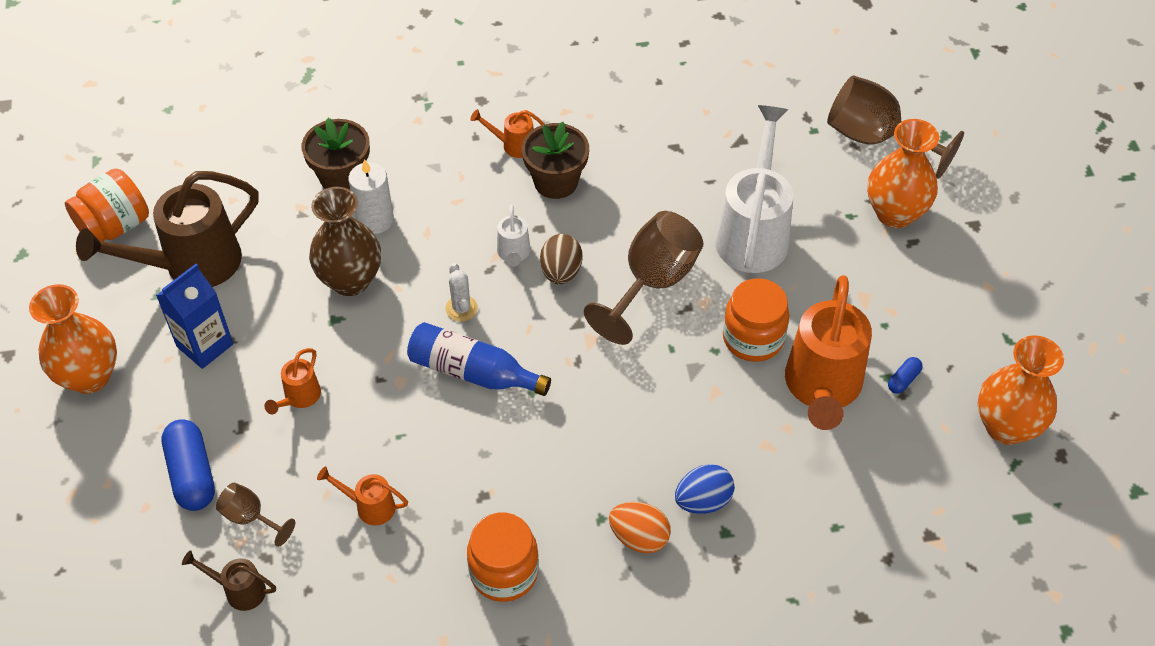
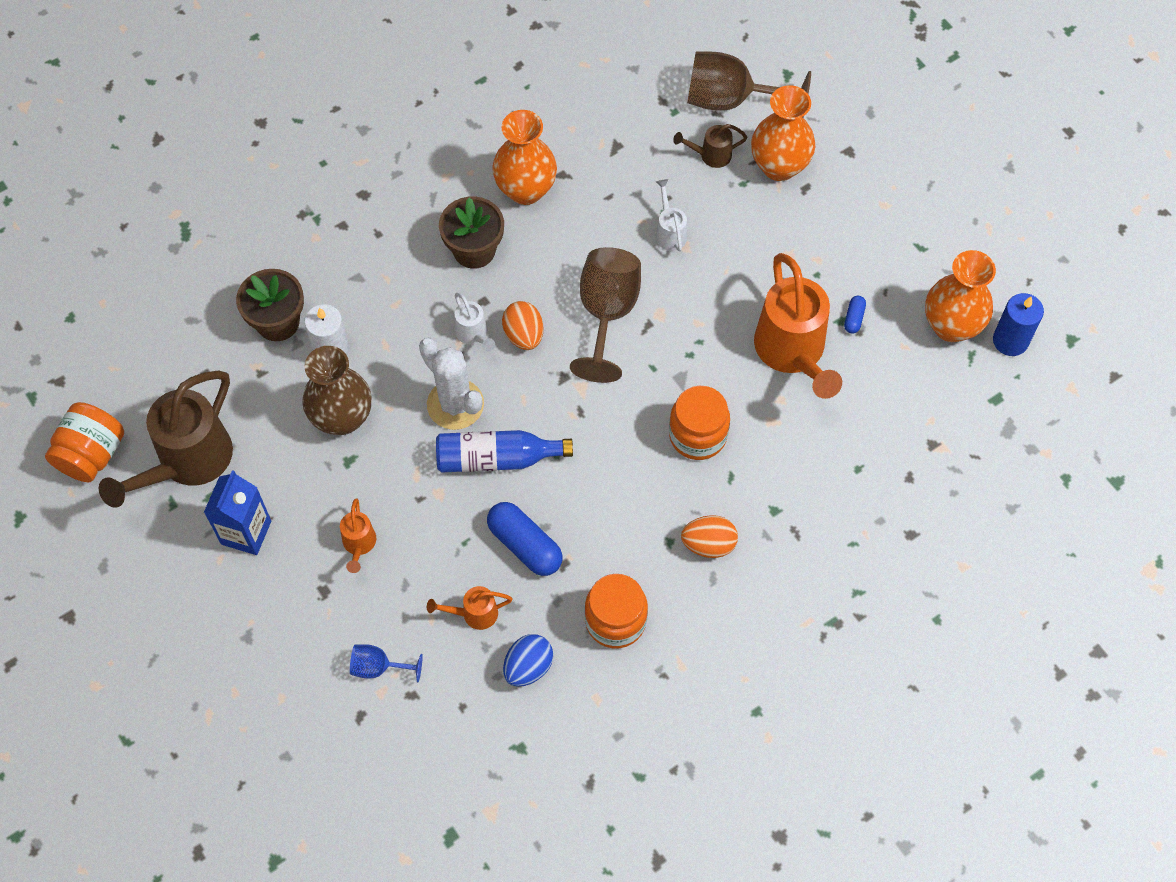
camera: 25 degrees left, 10 degrees up
(90, 376) = (158, 604): orange vase -> orange vase (525, 190)
(192, 474) = (305, 652): blue capsule -> blue capsule (525, 545)
(239, 590) = (405, 732): brown watering can -> brown watering can (711, 155)
(251, 518) = (378, 667): brown goblet -> blue goblet
(461, 308) = (455, 404): white cactus -> white cactus, size x1.86
(514, 145) = (417, 228): orange watering can -> none
(561, 272) = (524, 335): brown egg -> orange egg
(703, 501) = (744, 491): blue egg -> blue egg (528, 667)
(753, 233) = (670, 232): white watering can -> white watering can, size x0.46
(753, 338) = (716, 331): orange jar -> orange jar (697, 435)
(1066, 465) = (1010, 341): none -> blue candle

